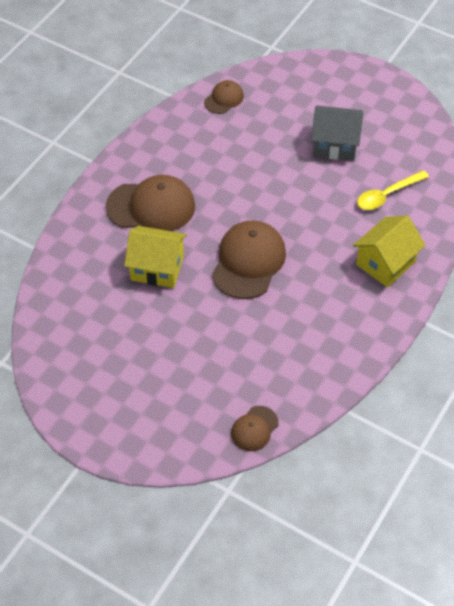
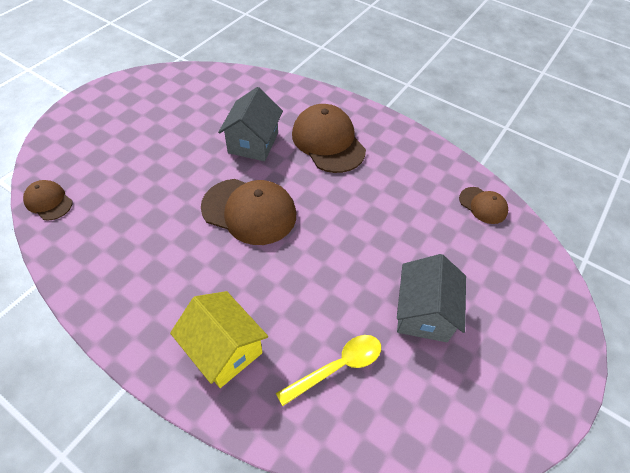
camera: 90 degrees right, 0 degrees up
(151, 206) = (328, 141): brown cap -> brown cap turned 150 degrees clockwise
(157, 268) = (253, 143): yellow house -> grey house
(387, 195) = (337, 367): yellow spoon -> yellow spoon turned 90 degrees clockwise

